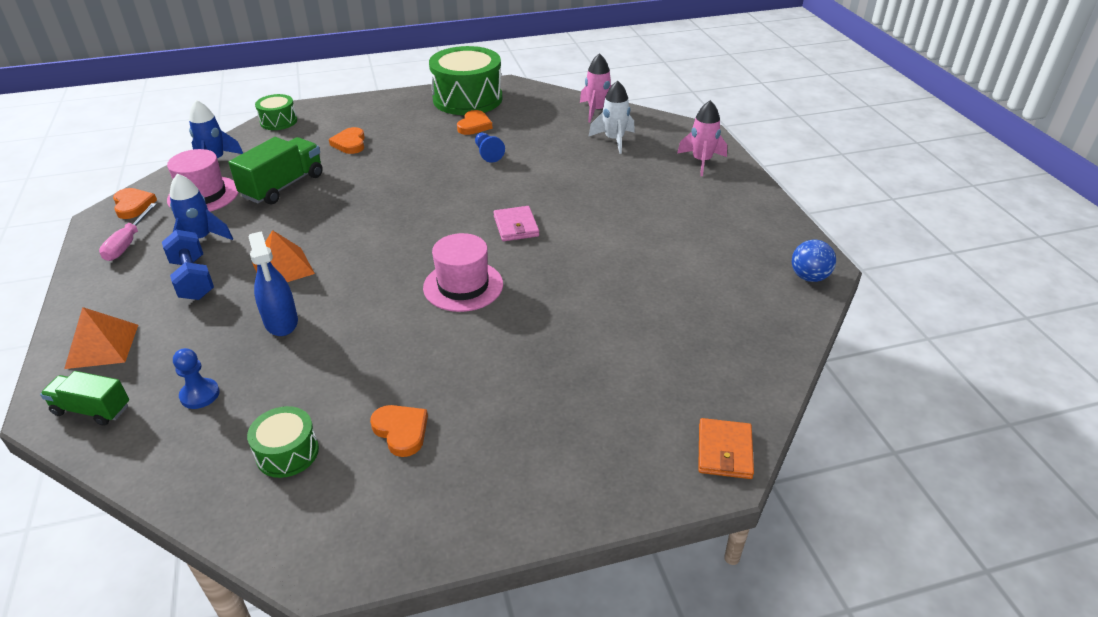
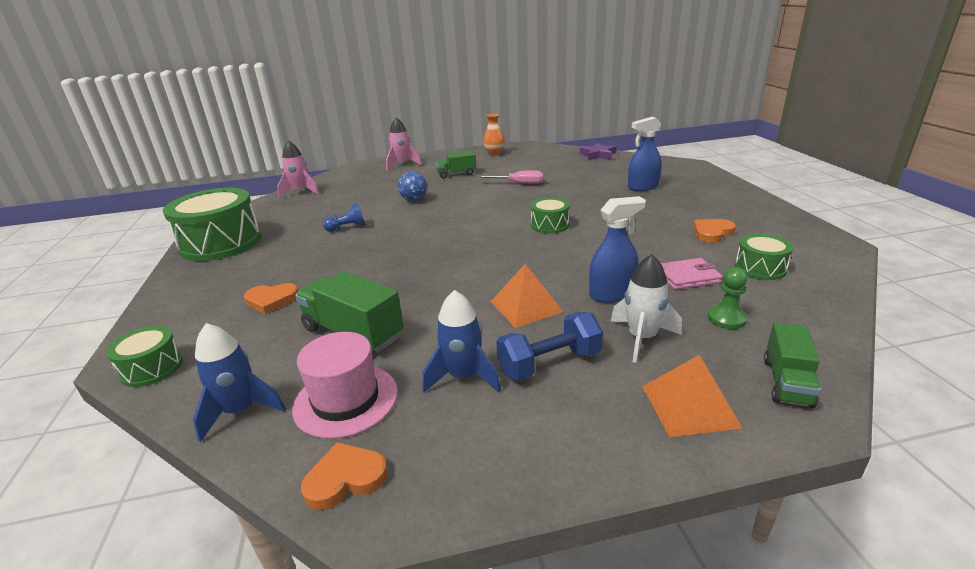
camera: 85 degrees left, 10 degrees down
(128, 243) = (463, 450): pink screwdriver -> pink screwdriver (518, 183)
(200, 395) = (726, 319): blue pawn -> green pawn
(463, 286) = (549, 225): pink hat -> green drum
(474, 125) = (285, 236): orange heart -> none
(516, 226) = (471, 212): pink wallet -> pink wallet (687, 276)
(594, 387) = (643, 187): none -> blue spray bottle
(614, 140) = (355, 186): white rocket -> white rocket (642, 338)
(660, 207) = (456, 174): none -> green truck
(724, 451) = (675, 164): orange wallet -> none
(765, 236) = (494, 153): none -> orange vase
(771, 351) = (598, 155): none -> purple star
(809, 277) = (534, 147): blue ball -> blue ball (414, 200)

